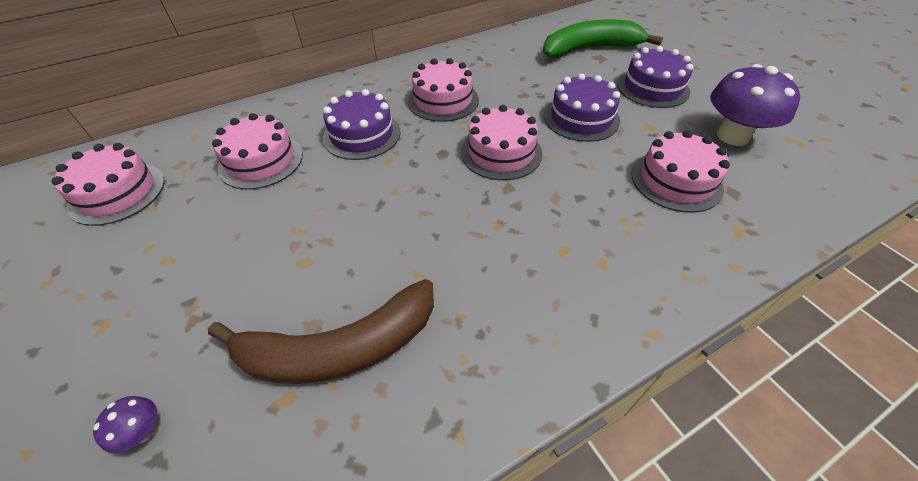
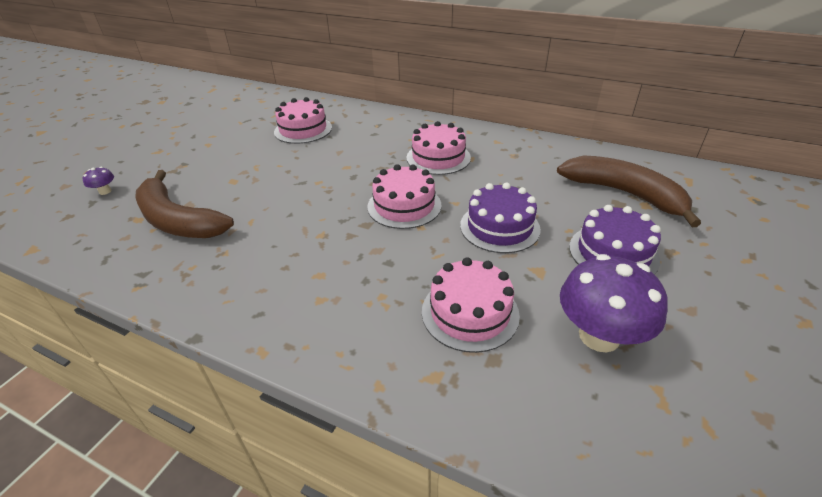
camera: 55 degrees right, 10 degrees down
(117, 193) = (243, 109): pink cake -> none
(362, 135) = (362, 147): purple cake -> none
(589, 49) = (624, 193): green banana -> brown banana

